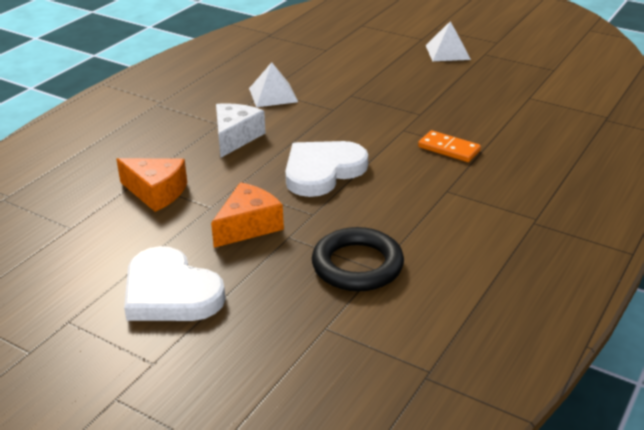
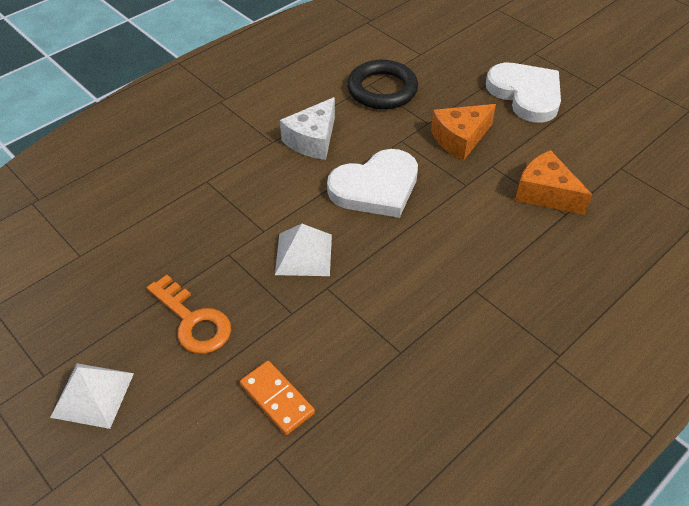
camera: 165 degrees left, 15 degrees up
(235, 137) = (458, 259): white cheese -> white cheese (312, 140)
(273, 95) = (395, 338): white pyramid -> white pyramid (304, 254)
(415, 83) = (193, 321): none -> orange key
(448, 149) = (235, 191): orange domino -> orange domino (277, 399)

